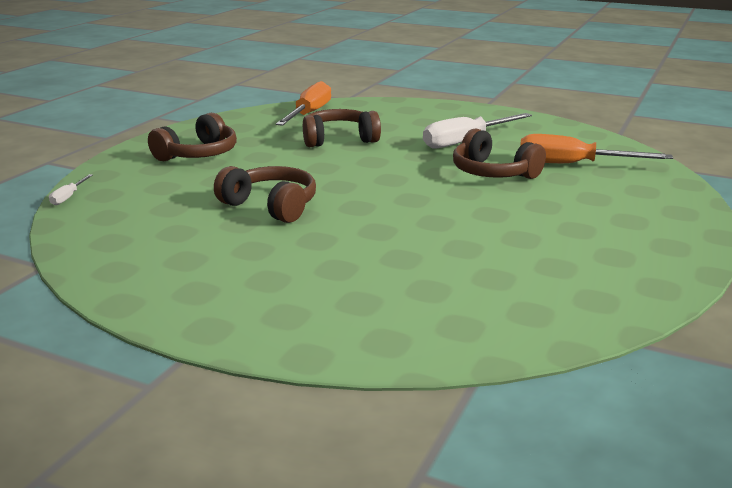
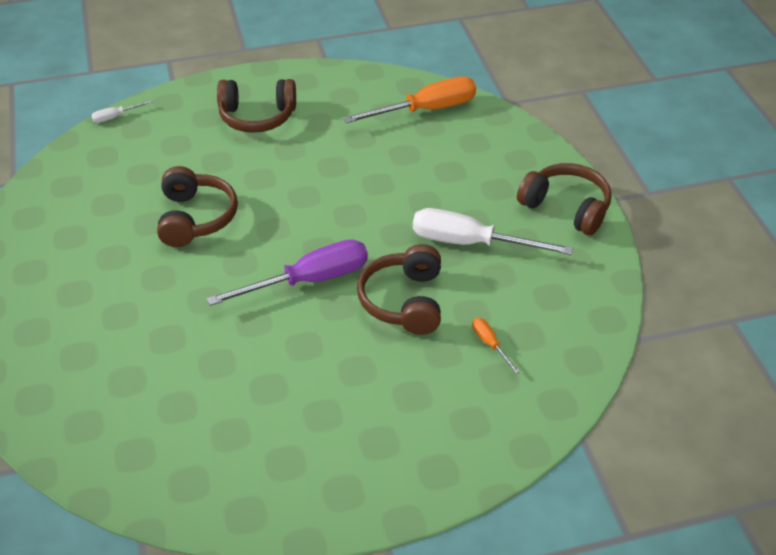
camera: 50 degrees right, 20 degrees up
(339, 139) = (380, 166): brown headphones -> brown headphones (566, 207)
(421, 192) = (309, 280): none -> purple screwdriver
(573, 164) = (490, 344): orange screwdriver -> orange screwdriver, size x0.44

